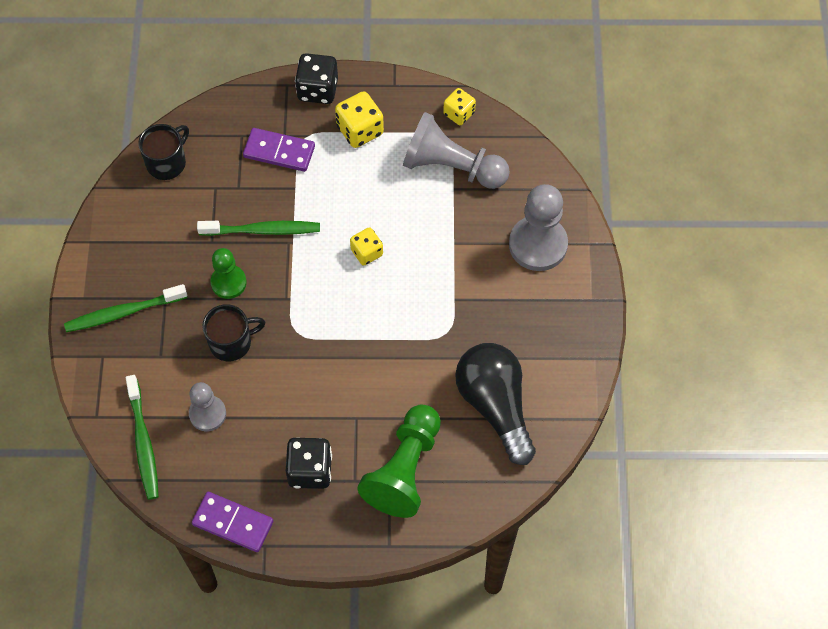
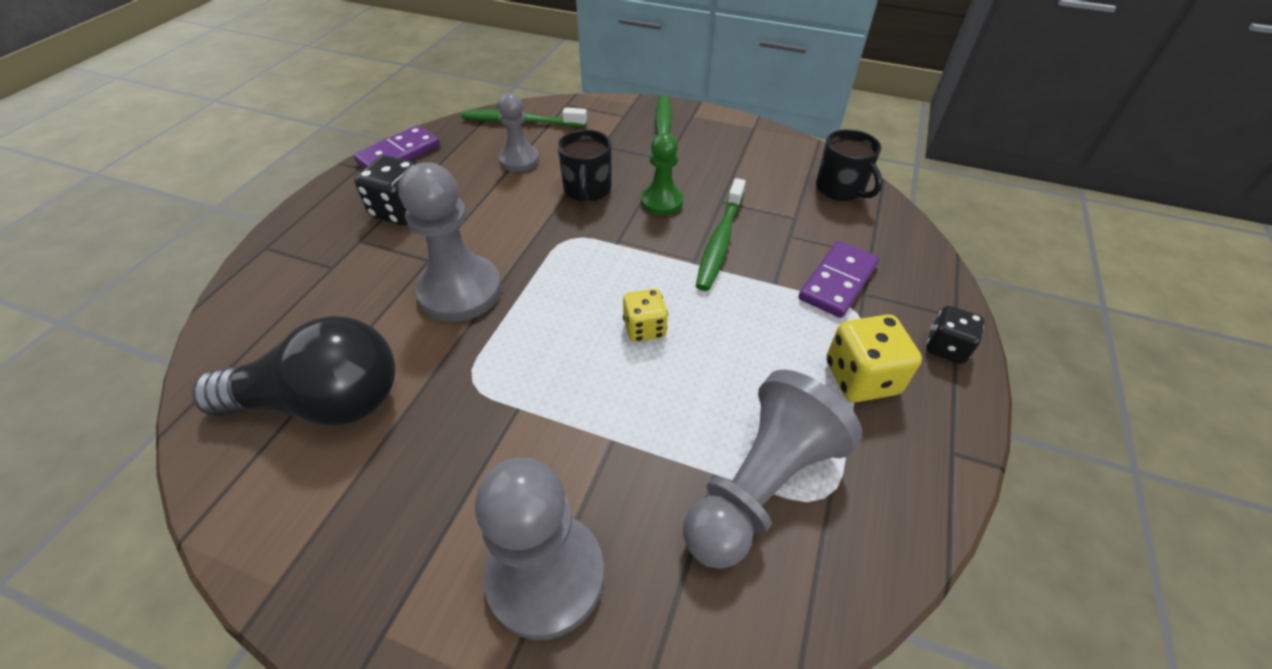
camera: 110 degrees right, 15 degrees down
(317, 89) = (946, 347): black dice -> black dice, size x0.66
(378, 378) = (460, 291): none -> grey pawn
(404, 470) = (331, 283): green pawn -> none
(459, 113) = (878, 539): yellow dice -> none

